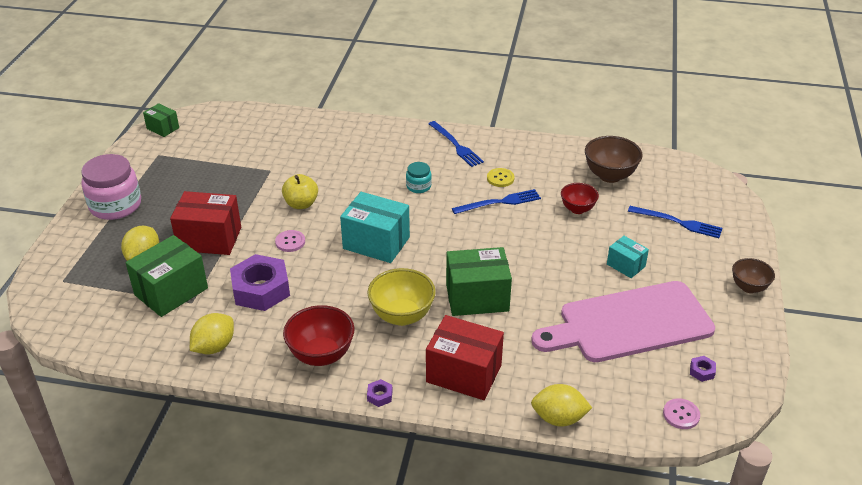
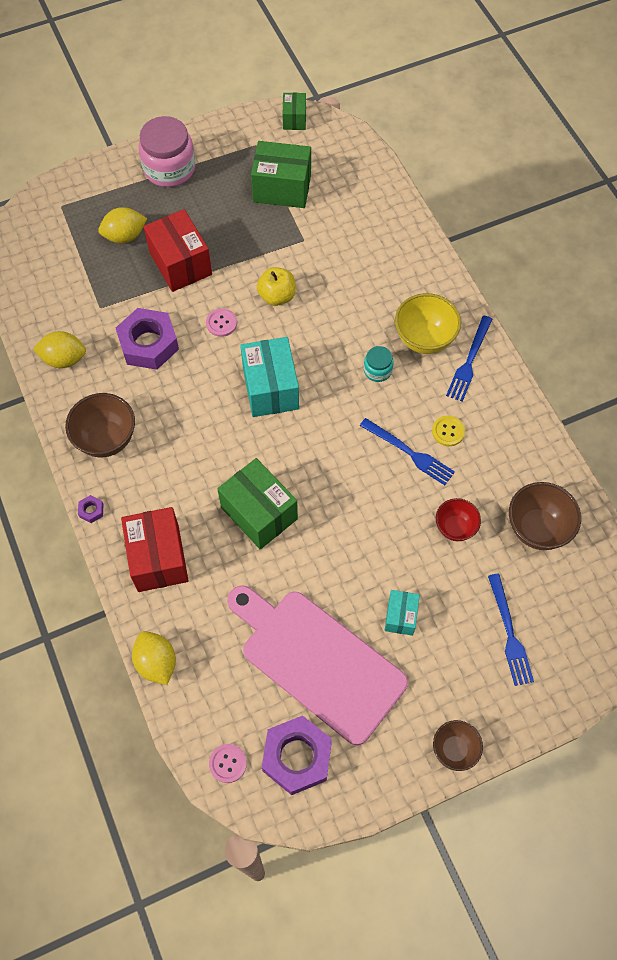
camera: 55 degrees right, 25 degrees up
(171, 291) = (101, 285): green box -> green box (282, 188)
(321, 355) = (106, 439): red bowl -> brown bowl
(402, 316) = (193, 468): yellow bowl -> yellow bowl (424, 339)
(702, 371) = (297, 757): purple nut -> purple nut, size x2.49

